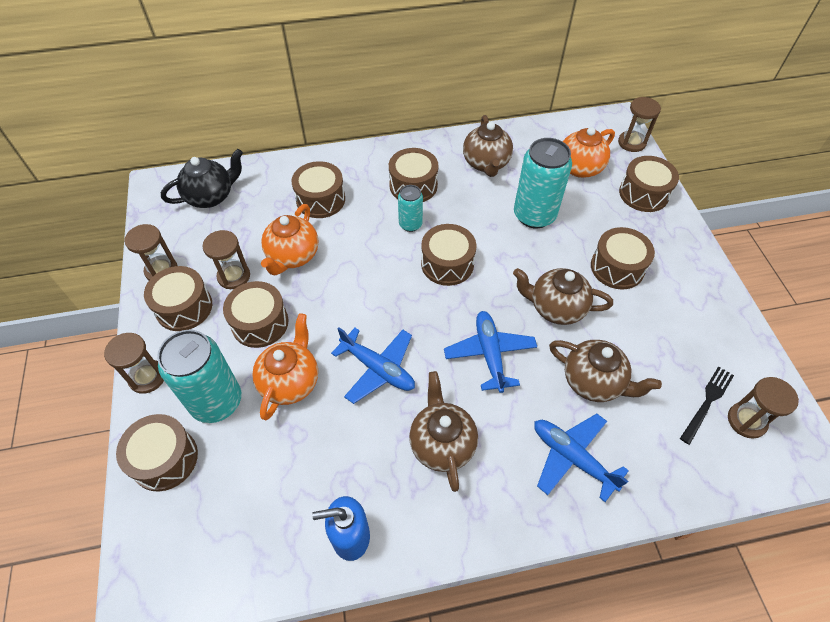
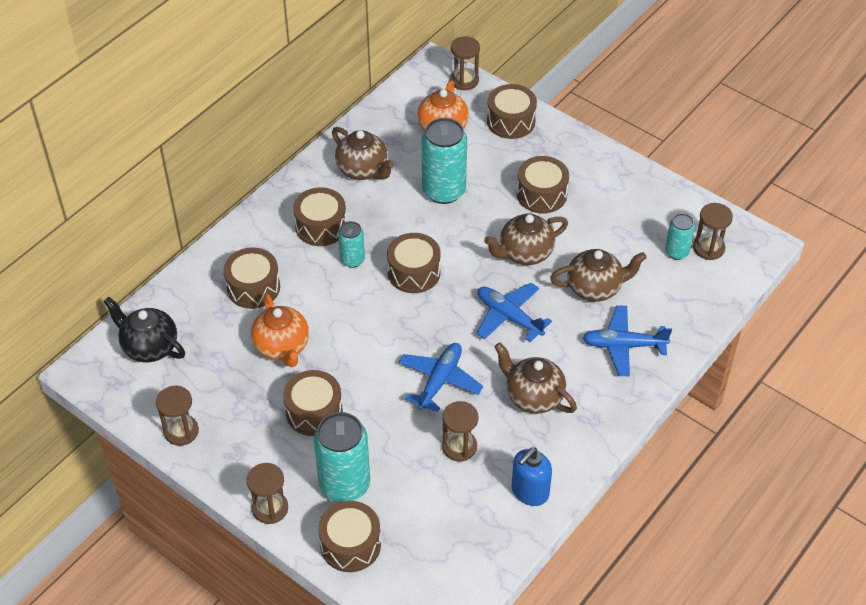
camera: 40 degrees left, 5 degrees down
(184, 307) = (237, 443): brown drum -> none
(211, 196) = (149, 347): black teapot -> black teapot turned 75 degrees counterclockwise
(234, 276) = (250, 394): brown hourglass -> brown hourglass (459, 447)
(290, 381) = (385, 433): orange teapot -> none
(378, 368) = (439, 381): blue plane -> blue plane turned 60 degrees counterclockwise
(707, 402) = (676, 252): black fork -> turquoise can

